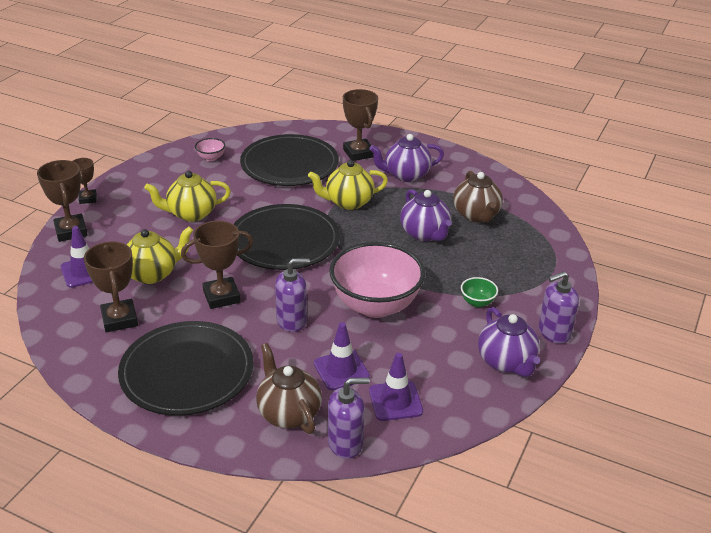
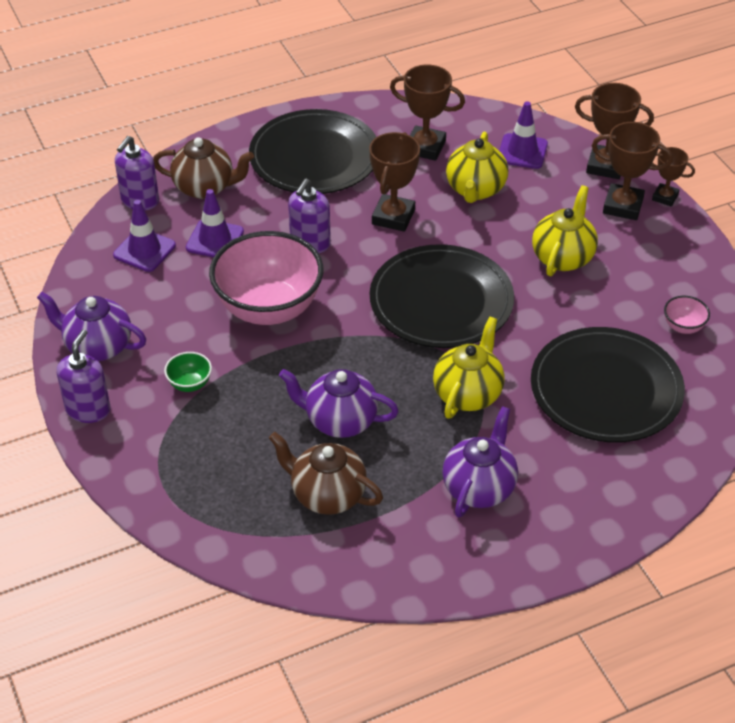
camera: 130 degrees right, 10 degrees up
(358, 153) = (578, 474): brown trophy -> brown trophy (623, 206)

